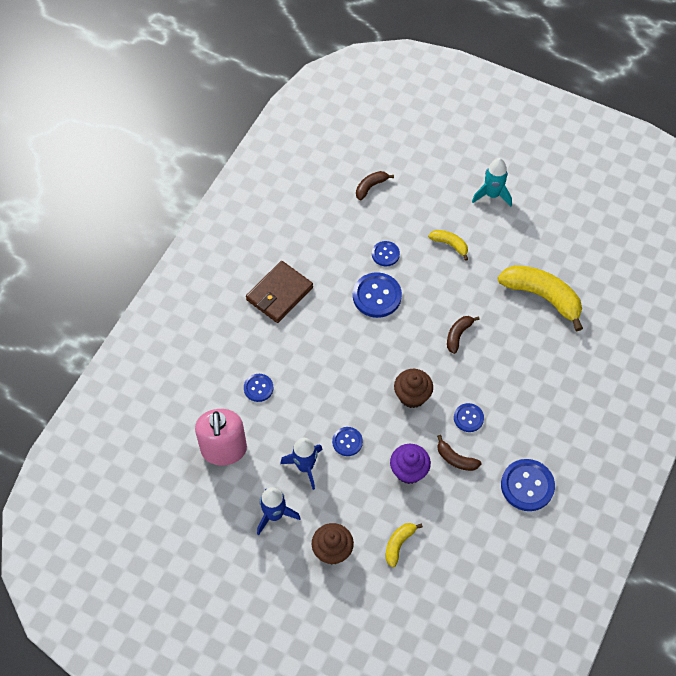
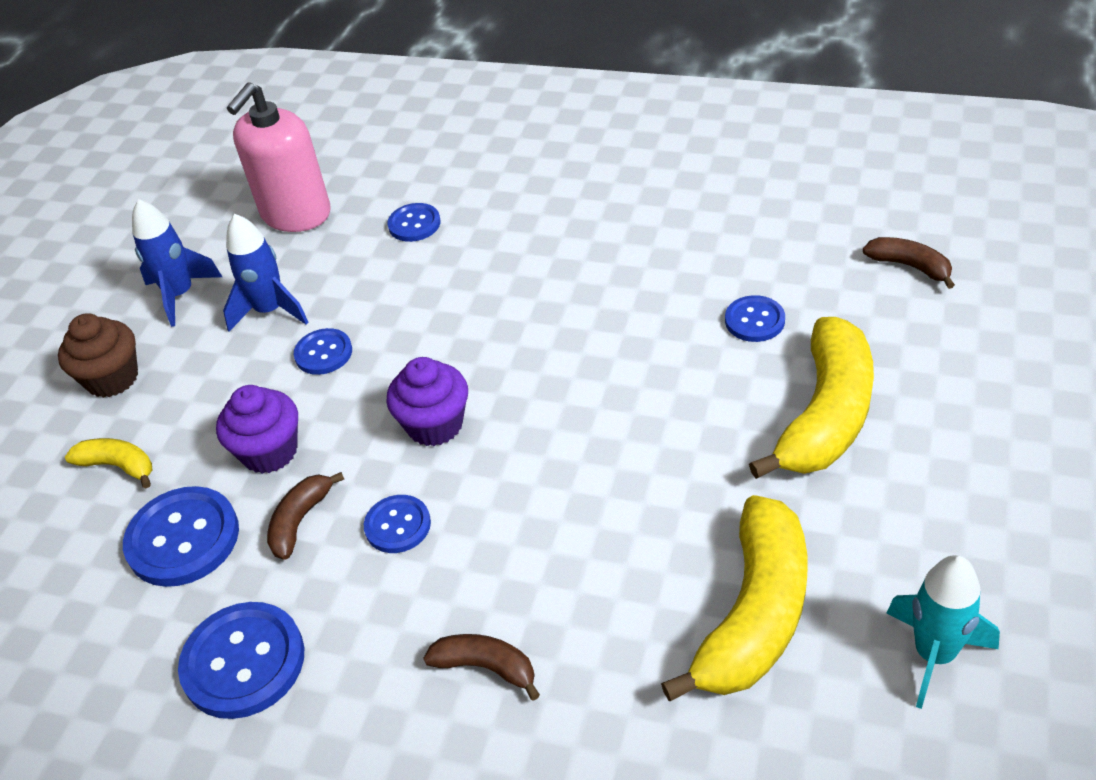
camera: 85 degrees right, 15 degrees down
(224, 449) = (295, 214): pink soap dispenser -> pink soap dispenser turned 45 degrees counterclockwise
(279, 293) = (609, 205): brown wallet -> none
(377, 296) = (650, 328): blue button -> blue button (183, 539)
(412, 396) = (435, 425): brown cupcake -> purple cupcake
(450, 245) = (826, 415): yellow banana -> yellow banana, size x2.03
(458, 335) = (597, 471): brown banana -> brown banana (486, 667)
(492, 195) = (1007, 465): turquoise rocket -> turquoise rocket (934, 654)

